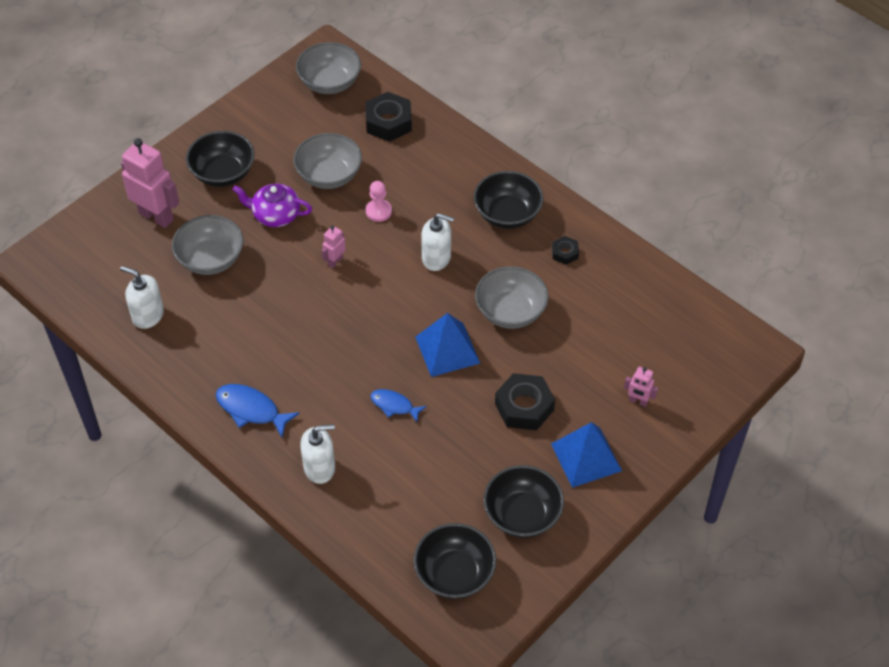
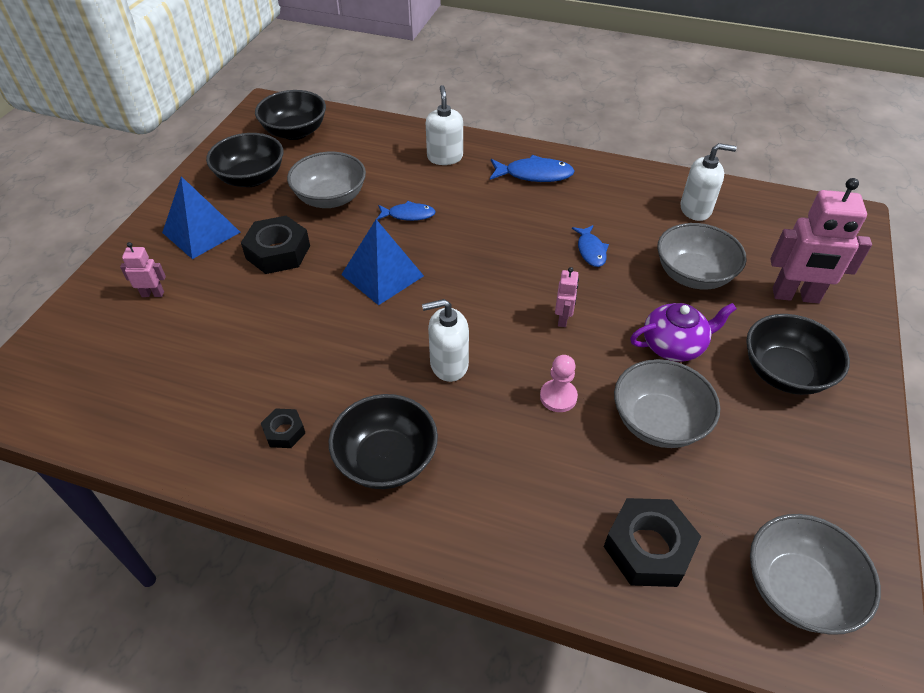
camera: 155 degrees right, 5 degrees down
(268, 309) = (591, 250): none -> blue fish
(320, 468) = (445, 157): white soap dispenser -> white soap dispenser turned 120 degrees clockwise
(510, 311) = (329, 335): grey bowl -> grey bowl (330, 198)

